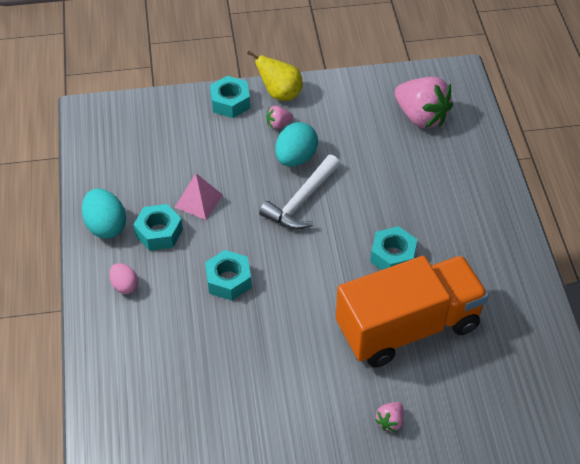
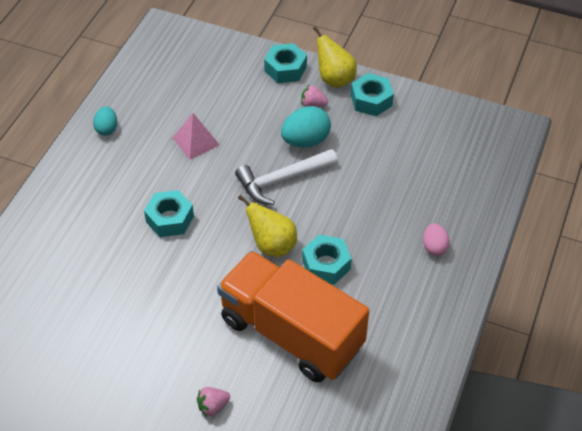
camera: 30 degrees right, 0 degrees up
(106, 226) = (107, 129): turquoise egg -> turquoise egg, size x0.60
(124, 285) = (85, 184): pink egg -> pink egg (434, 247)
(159, 232) = (144, 153): turquoise nut -> turquoise nut (371, 100)
(335, 261) = (272, 245): none -> yellow pear
(408, 327) = (291, 333): orange truck -> orange truck turned 150 degrees counterclockwise
(421, 117) = (448, 152): pink strawberry -> none

